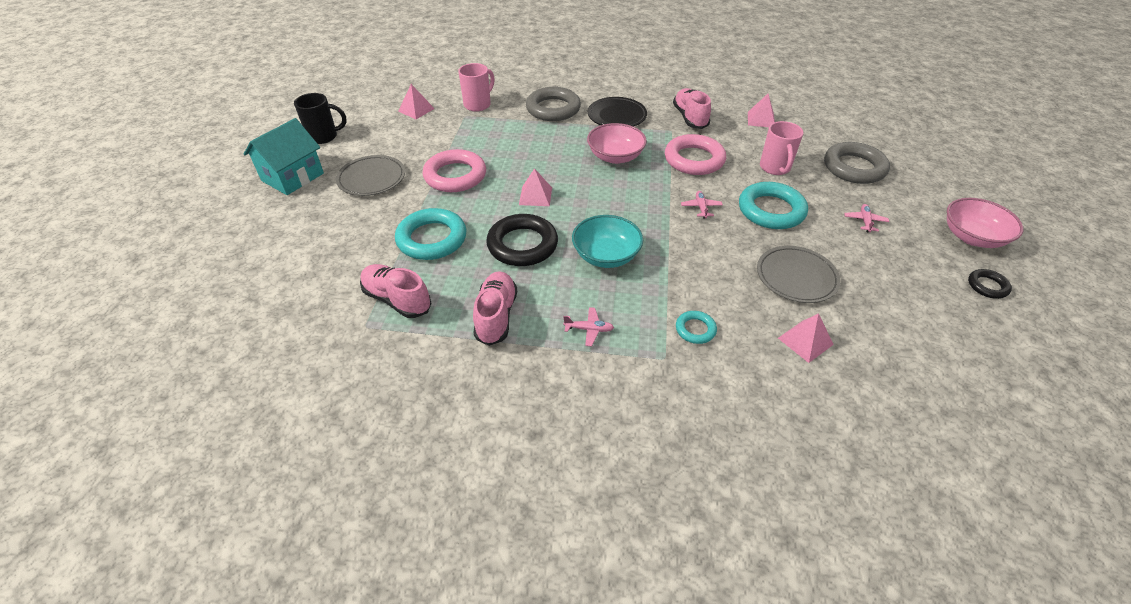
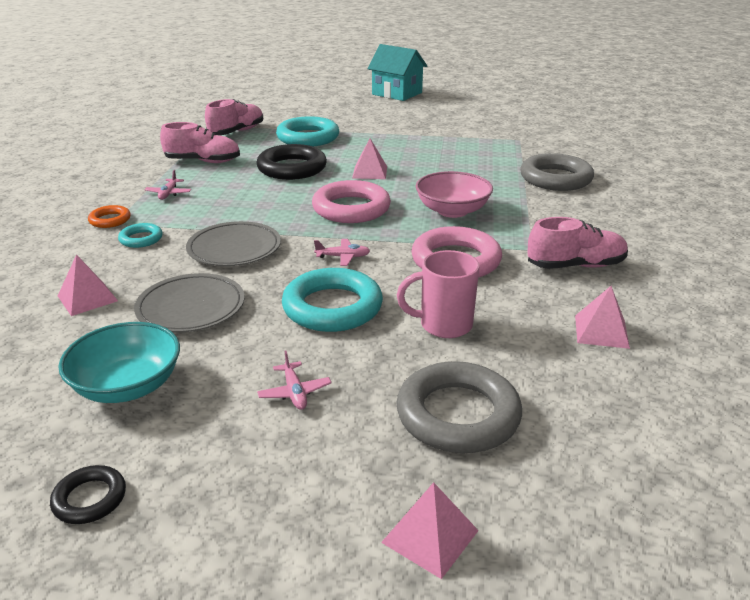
camera: 90 degrees right, 15 degrees down
(324, 137) = (460, 96): black mug -> none
(372, 179) = (396, 114): grey plate -> grey plate (234, 248)
(416, 110) = (522, 121): pink pyramid -> pink pyramid (430, 536)
(455, 176) = (403, 141): pink ring -> pink ring (351, 208)
(478, 104) = (546, 144): pink mug -> none
(606, 256) = (266, 202): turquoise bowl -> turquoise bowl (127, 386)
(617, 116) = (555, 214): black plate -> none
(658, 364) = (110, 220): none -> orange ring
(865, 221) = (294, 392): pink plane -> pink plane turned 60 degrees clockwise
(972, 237) = (222, 528): pink bowl -> none

